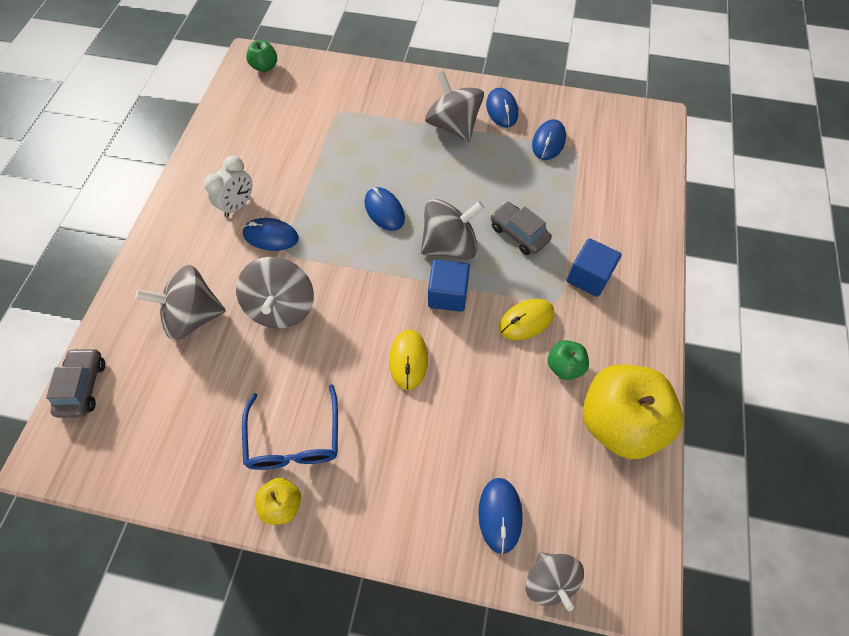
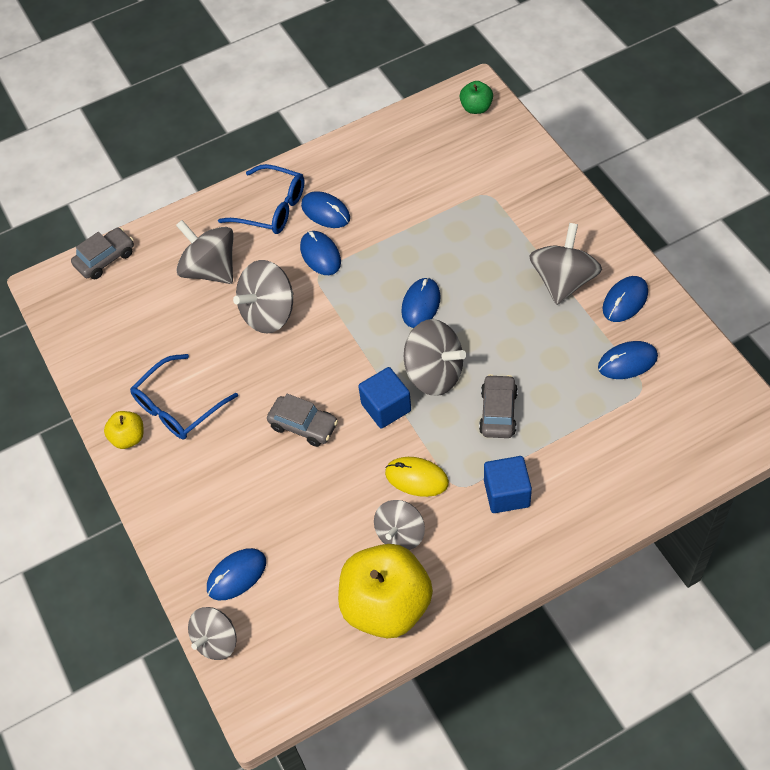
camera: 55 degrees right, 5 degrees down
(191, 234) = (272, 208): none -> blue glasses
(238, 205) = (325, 212): white clock -> blue mouse
(408, 360) = (303, 425): yellow mouse -> grey car
(564, 366) = (400, 534): green apple -> grey spinning top

